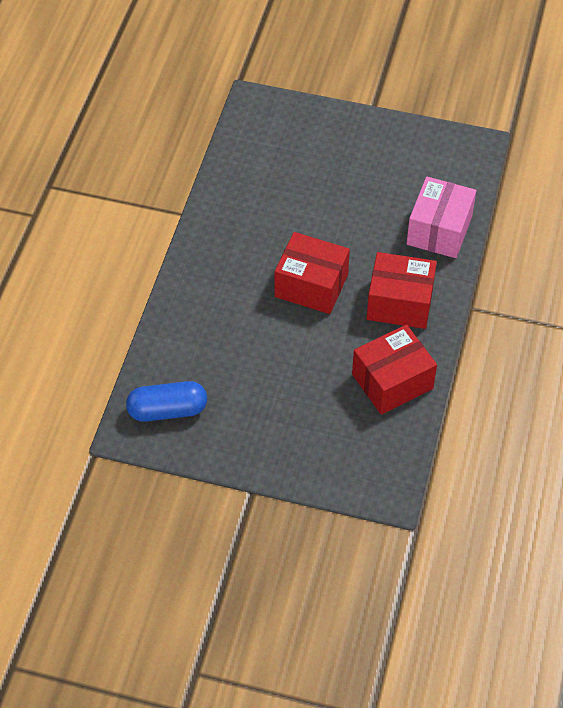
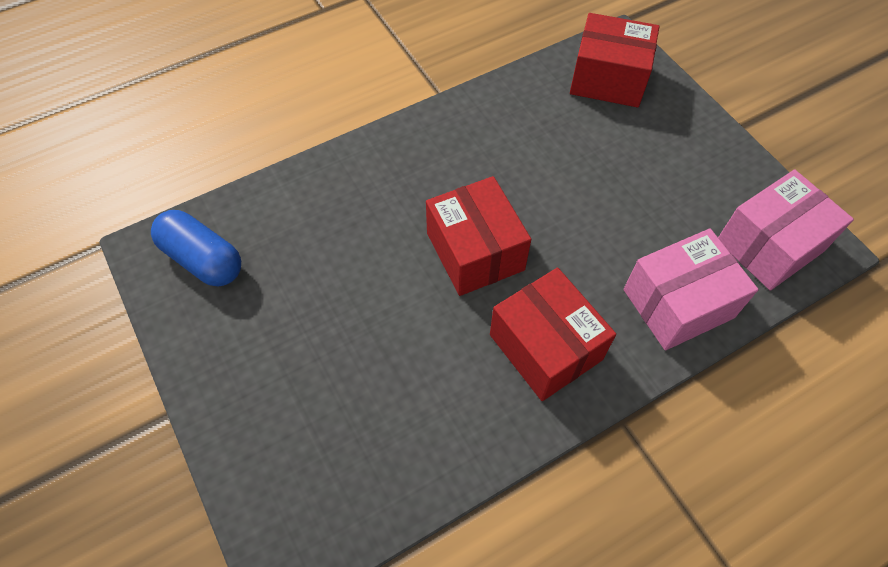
camera: 45 degrees right, 5 degrees up
(392, 381) = (438, 429): red box -> red box (608, 79)
(452, 165) = (769, 245): none -> pink box

